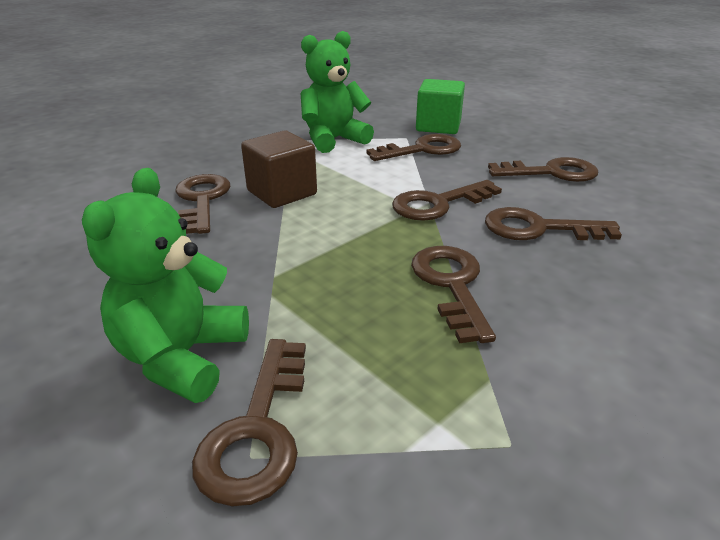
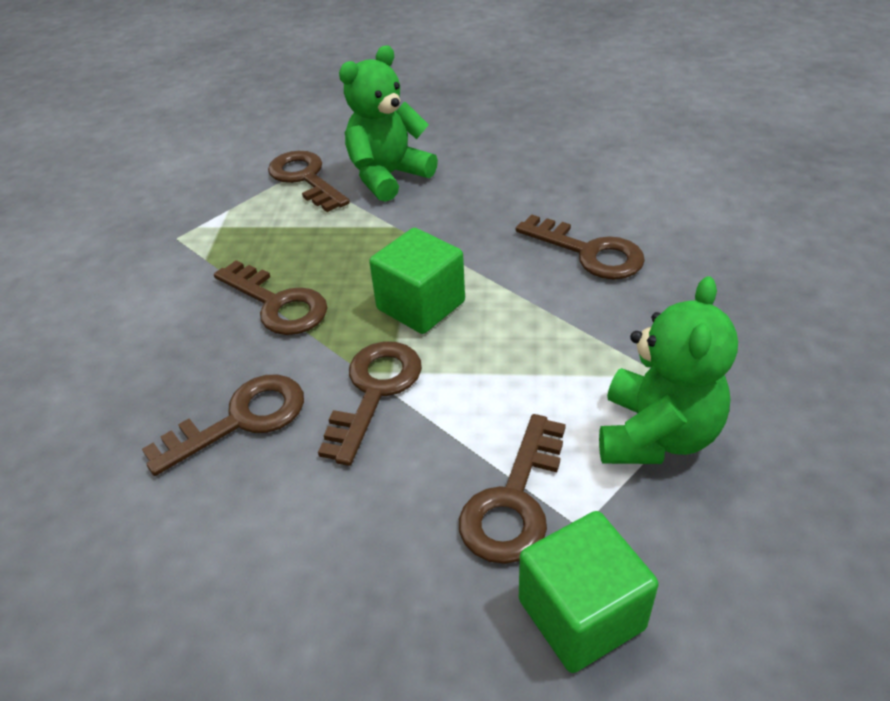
camera: 140 degrees right, 10 degrees up
(182, 357) = (388, 176): green teddy bear -> green teddy bear turned 105 degrees counterclockwise
(282, 193) = (543, 304): brown cube -> none
(348, 228) = (421, 305): none -> green cube
(551, 172) = (282, 570): brown key -> none

